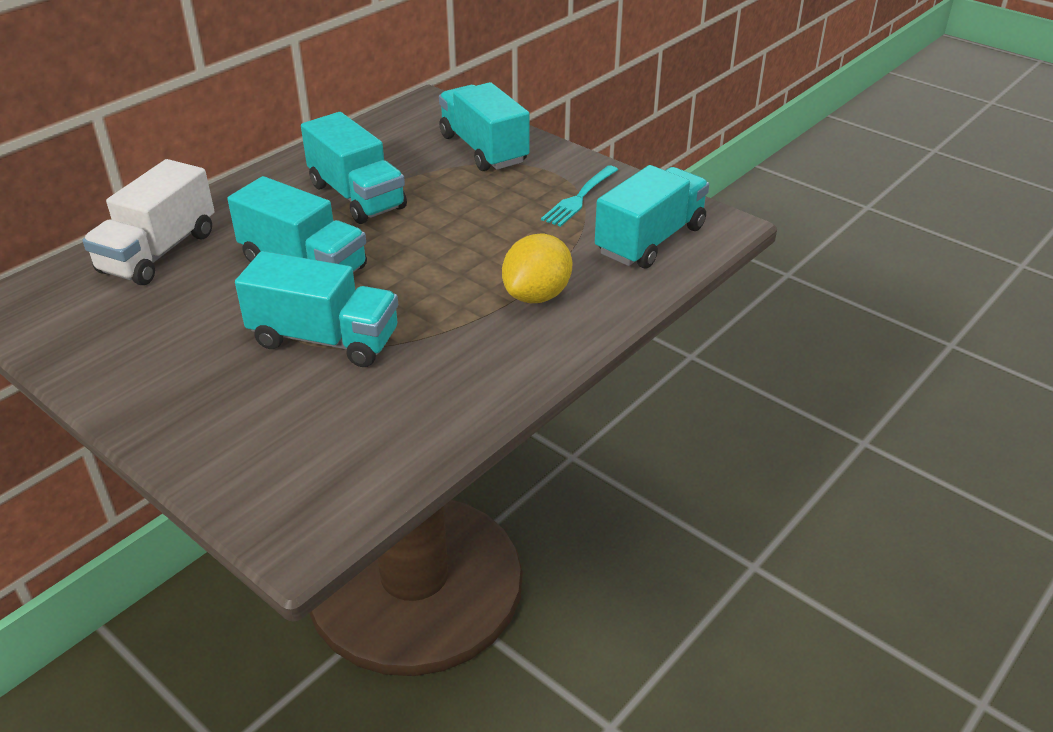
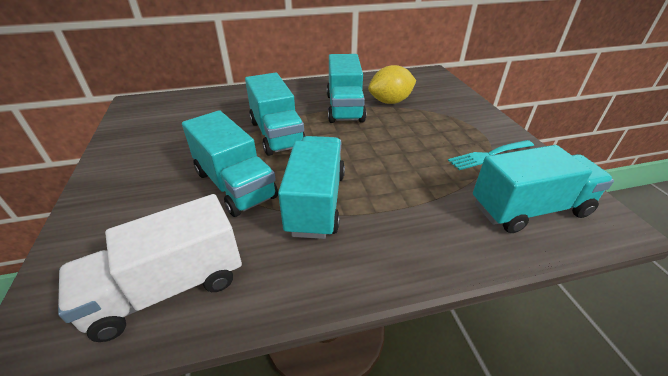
camera: 35 degrees right, 0 degrees up
(158, 252) = (220, 103): white truck -> white truck (168, 288)
(483, 149) = (444, 105): turquoise truck -> turquoise truck (316, 202)
(537, 295) = (399, 216): yellow lemon -> yellow lemon (390, 102)

